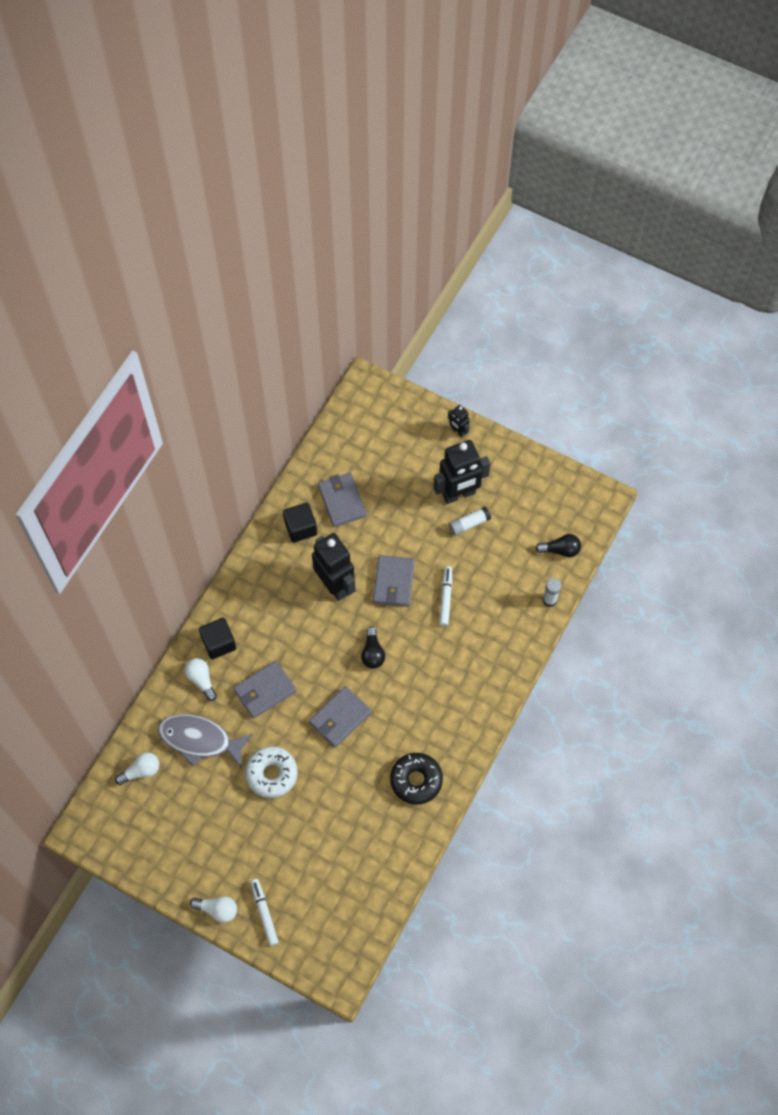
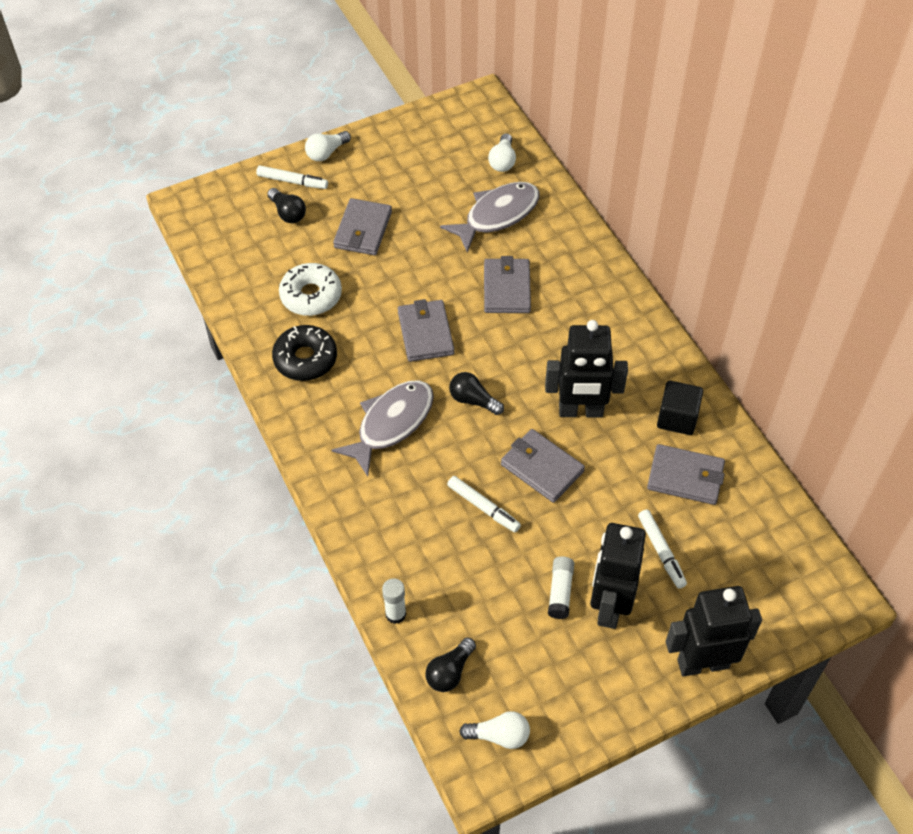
camera: 125 degrees right, 10 degrees down
(201, 680) = (559, 246): white light bulb -> white light bulb (499, 735)
(219, 643) = (589, 278): black cube -> none
(271, 774) = (415, 250): white donut -> white donut (311, 296)
(277, 825) = (363, 230): none -> grey wallet
(297, 892) = (288, 213): none -> black light bulb
(403, 487) = (661, 551): none -> white marker
(426, 690) = (391, 424): none -> grey fish
(458, 431) = (702, 663): black robot -> black robot, size x2.11

